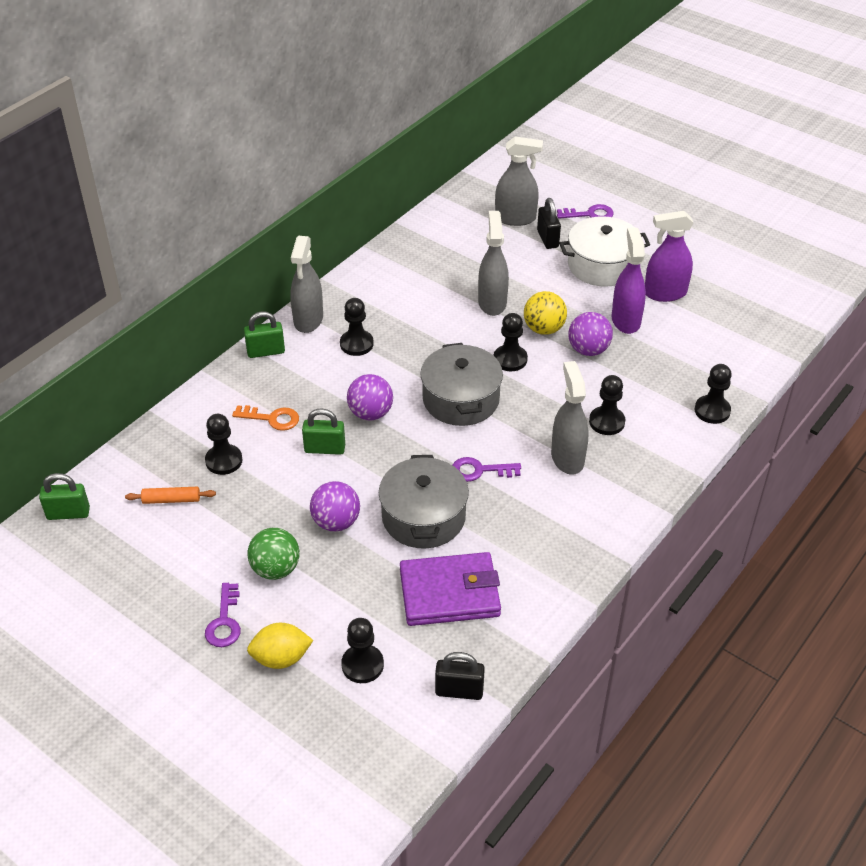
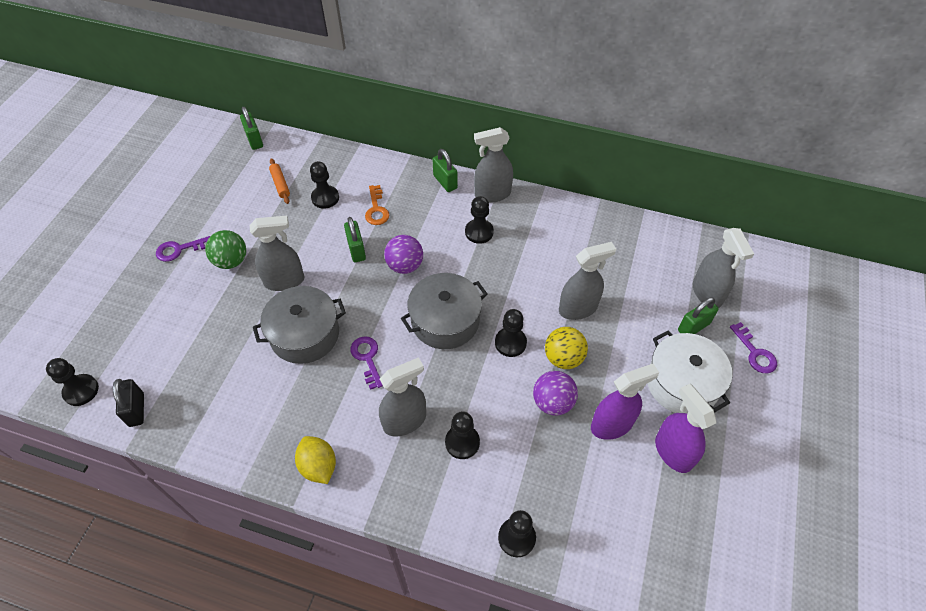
camera: 70 degrees right, 10 degrees up
(281, 658) = (152, 291): yellow lemon -> yellow lemon (318, 466)
(336, 522) = (284, 281): purple ball -> grey spray bottle
(362, 665) = (153, 340): black pawn -> black pawn (81, 390)
(449, 593) = (231, 375): purple wallet -> none
(547, 239) = (693, 327): black padlock -> green padlock

